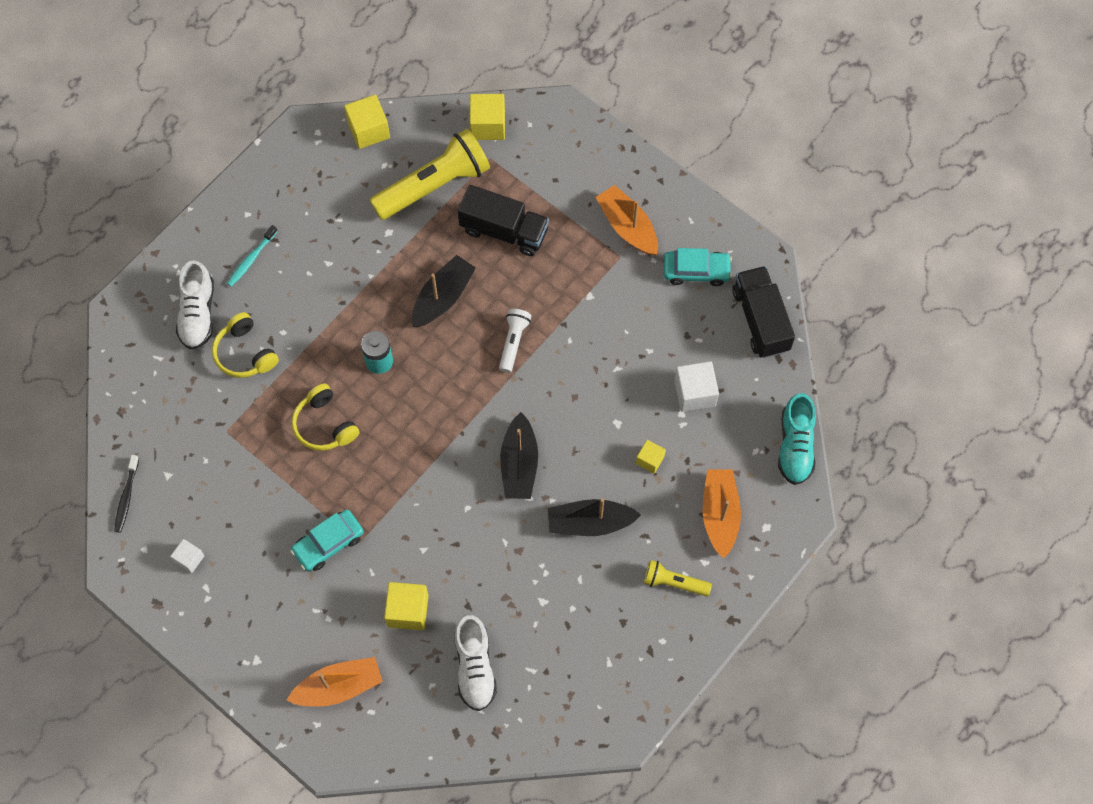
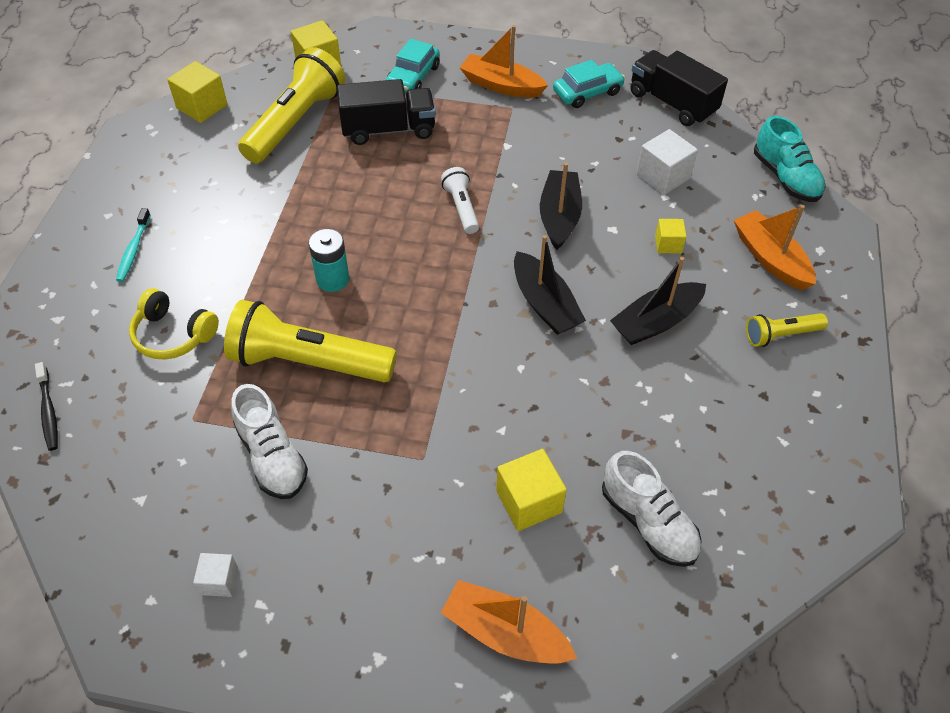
camera: 30 degrees left, 15 degrees down
(127, 496) = (96, 549): black toothbrush -> black toothbrush (48, 411)
(198, 313) = (95, 321): white shoe -> white shoe (272, 456)
(324, 425) = (308, 361): yellow headphones -> yellow flashlight
(328, 543) = (387, 477): turquoise car -> turquoise car (413, 77)
(339, 687) = (505, 632): orange boat -> orange boat turned 105 degrees counterclockwise
(443, 297) = (364, 201): black boat -> black boat (559, 217)

